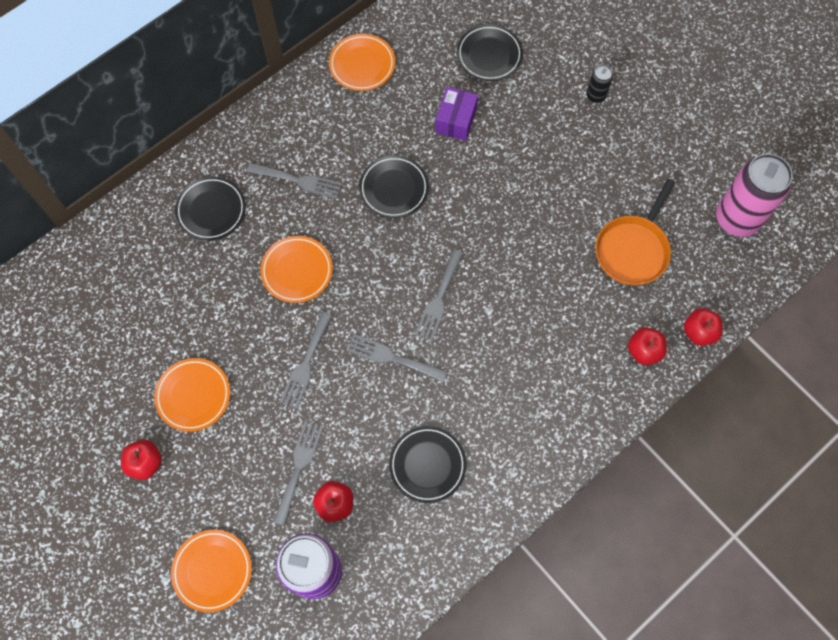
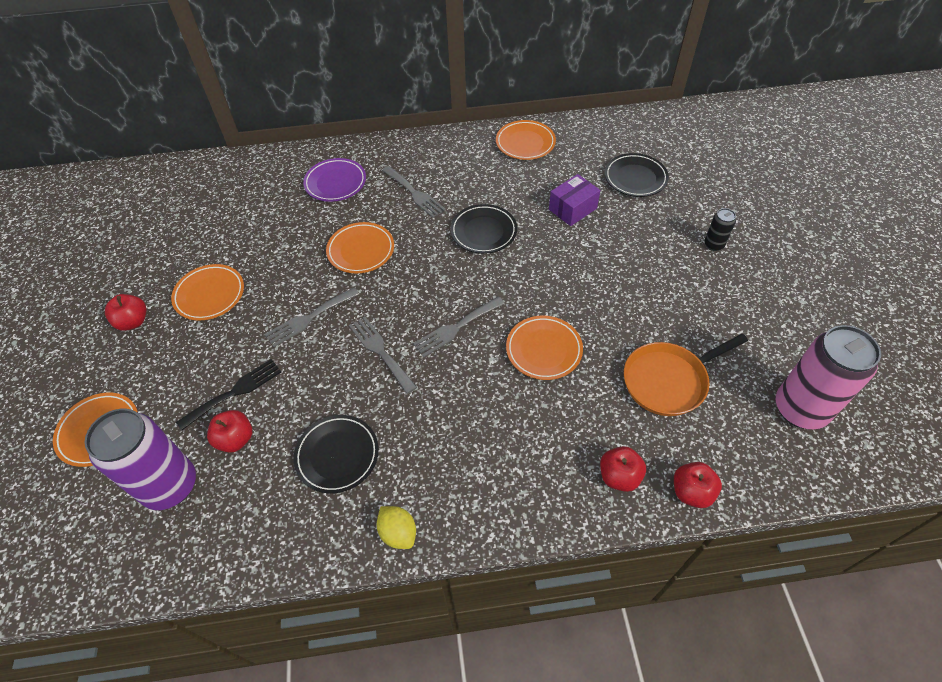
camera: 35 degrees right, 15 degrees down
(211, 210) = (335, 183): black plate -> purple plate
(299, 467) = (234, 392): grey fork -> black fork
(518, 492) = (398, 533): none -> yellow lemon
(523, 278) = (543, 350): none -> orange plate

